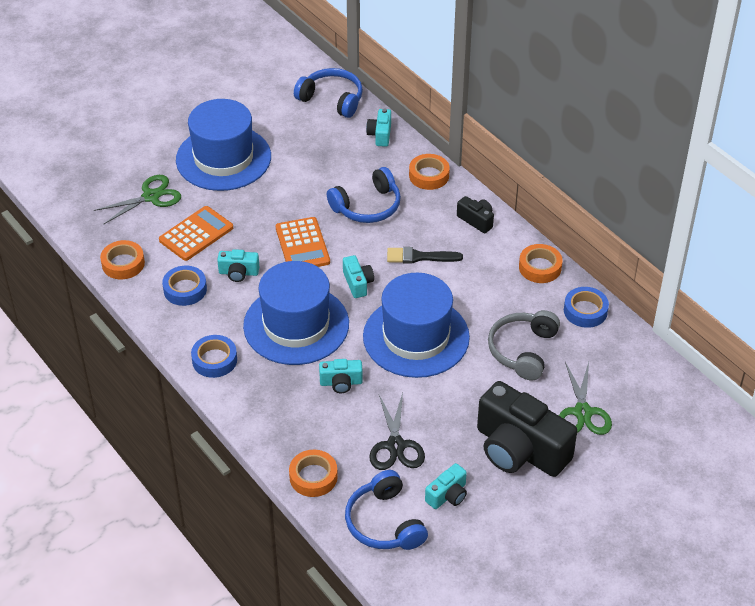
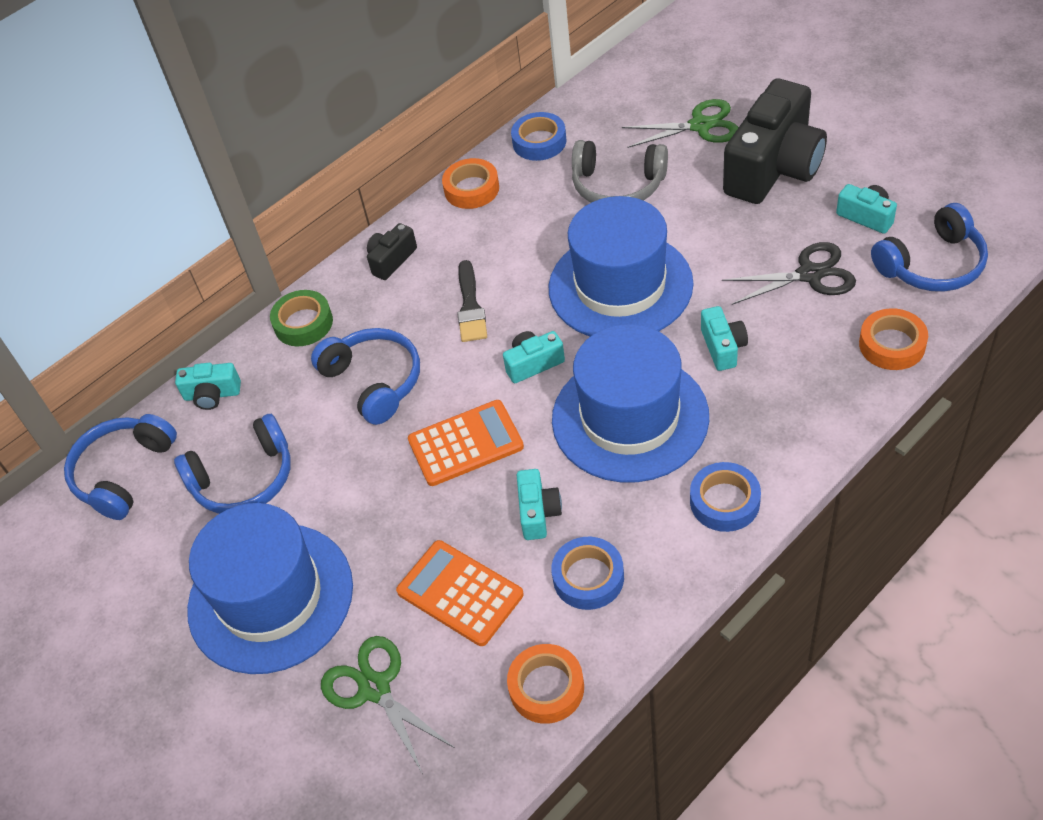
camera: 90 degrees left, 5 degrees up
(310, 148) = (244, 478): none -> blue headphones
(429, 175) = (303, 323): orange tape -> green tape

